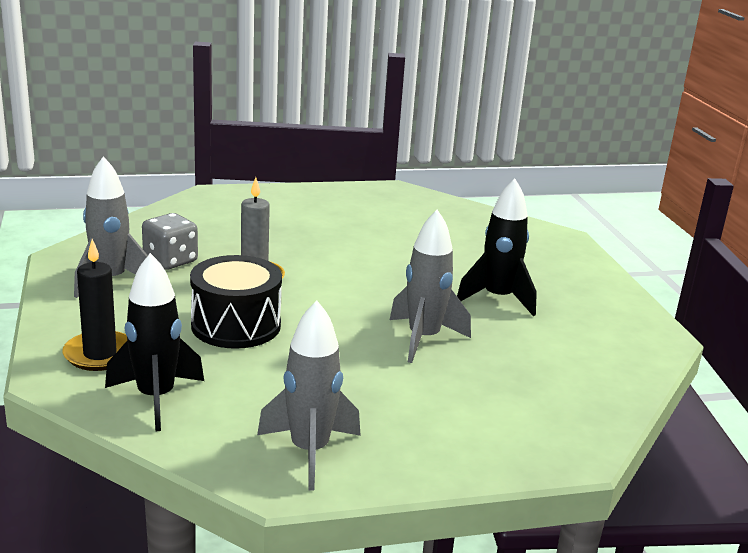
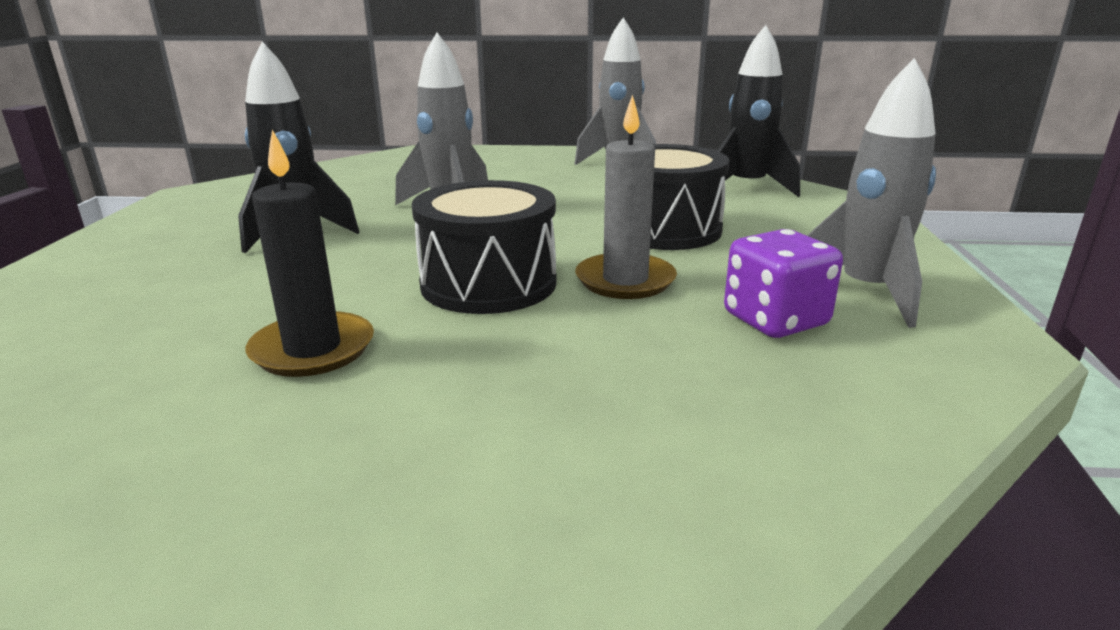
camera: 160 degrees left, 0 degrees up
(100, 354) = (821, 216): black candle -> black candle (313, 349)
(170, 260) = (775, 320): grey dice -> purple dice
(332, 270) = (488, 284): none -> black drum

